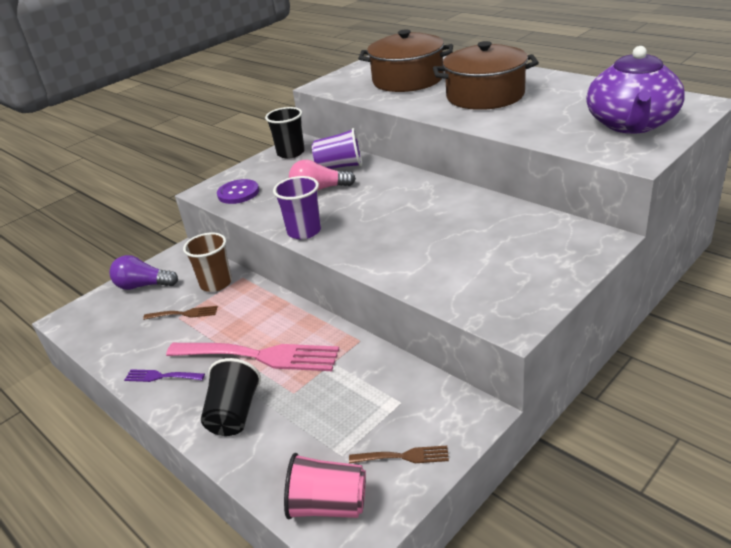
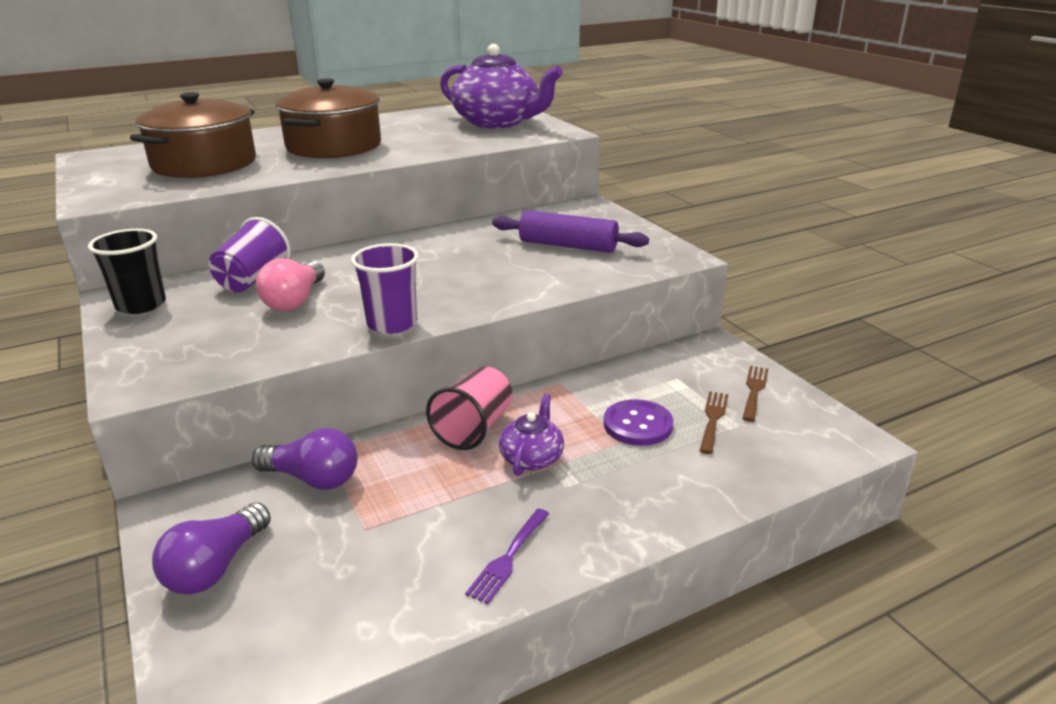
camera: 75 degrees left, 5 degrees down
(184, 314) = (362, 520): brown fork -> brown fork (713, 419)
(216, 283) = (313, 479): brown cup -> purple light bulb
(234, 414) = (635, 492): black cup -> none
(238, 193) = (197, 358): purple button -> purple button (638, 425)
(260, 356) = (532, 457): pink fork -> purple teapot
(328, 506) = (807, 444): pink cup -> pink cup (474, 428)
(488, 257) = (568, 246): none -> purple rolling pin

